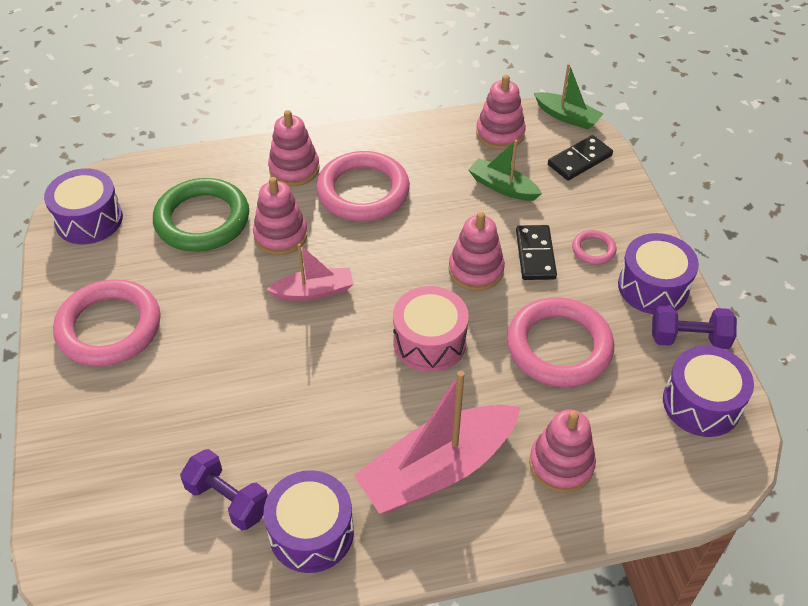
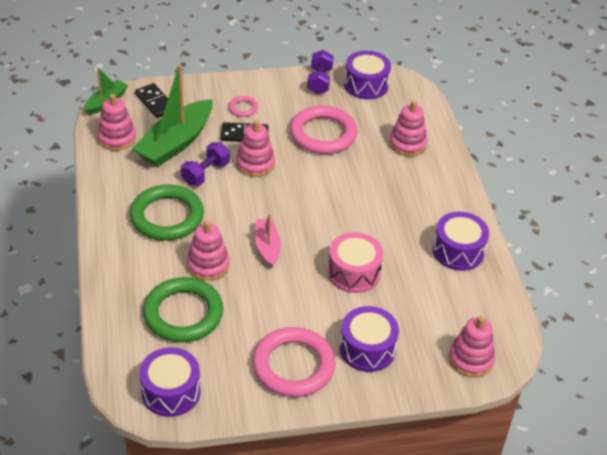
camera: 90 degrees left, 5 degrees down
(228, 500) = (438, 290): purple dumbbell -> purple dumbbell (205, 173)
(294, 169) = (133, 256): pink stacking toy -> pink stacking toy (471, 359)
(363, 191) = (167, 216): pink ring -> green ring
(429, 342) = (316, 191): pink drum -> pink drum (354, 272)
(437, 469) = (413, 194): pink boat -> none
(502, 187) = (176, 143): green boat -> green boat, size x1.85
(653, 287) = (278, 88): purple drum -> purple drum (367, 349)

